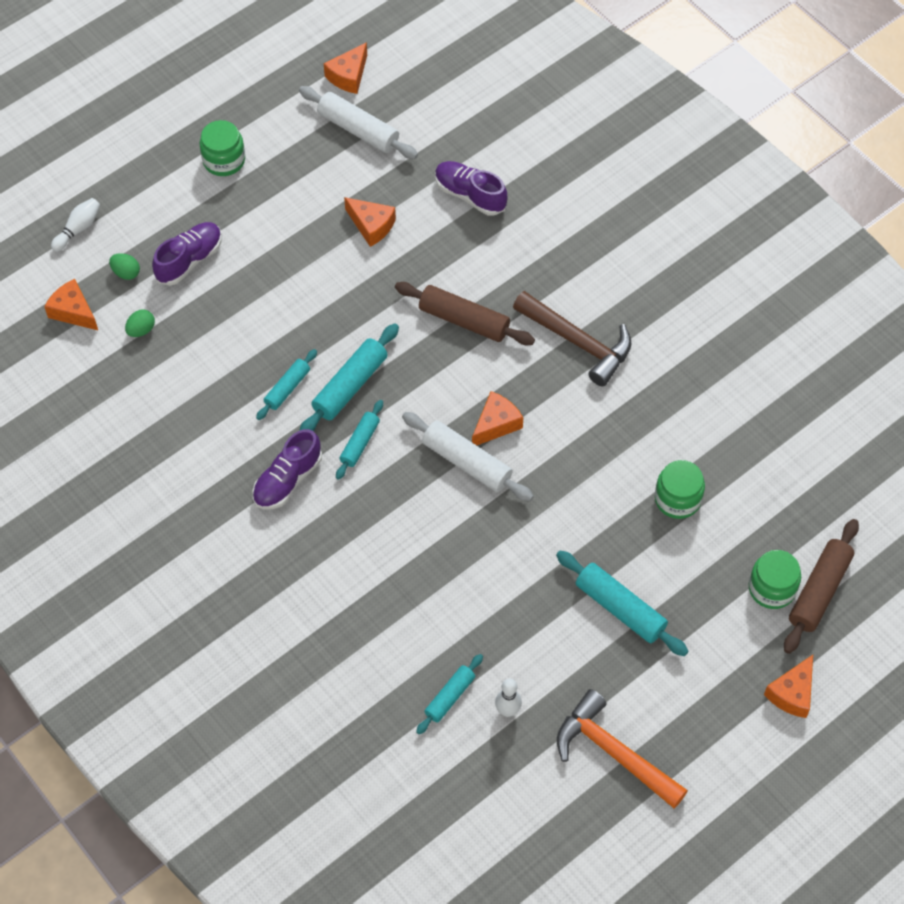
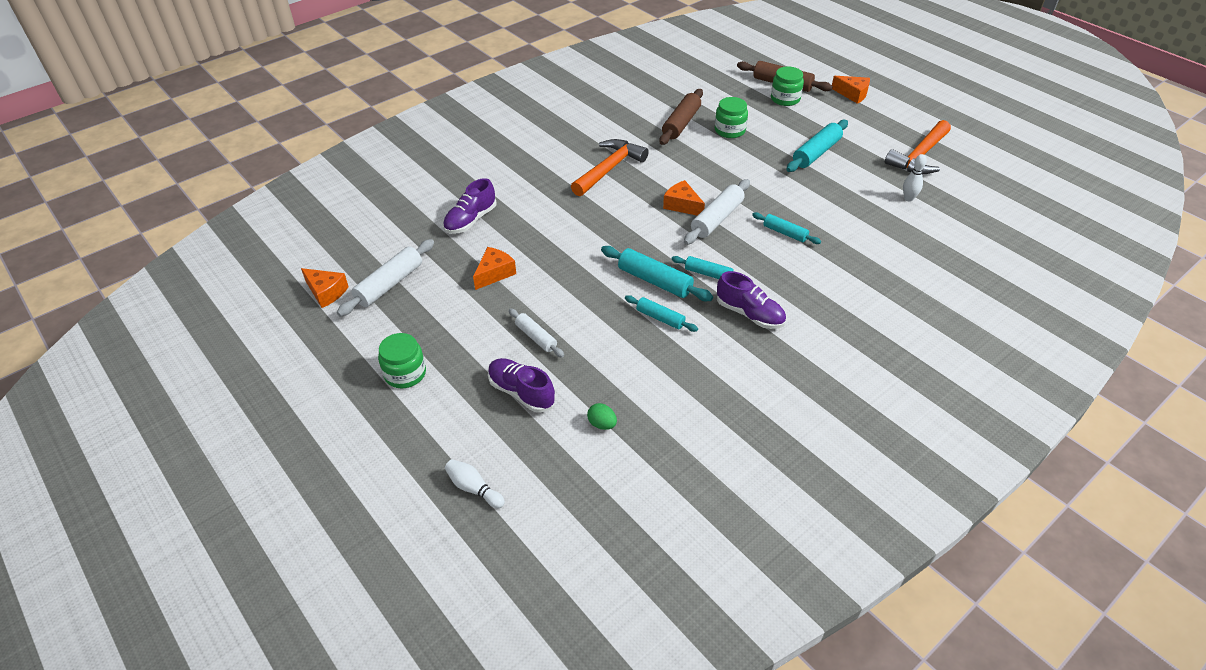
camera: 90 degrees left, 15 degrees down
(73, 311) = (580, 483): orange cheese -> none
(126, 273) = (533, 442): green egg -> none
(266, 270) = (536, 337): none -> white rolling pin
(450, 697) = (909, 224): turquoise rolling pin -> turquoise rolling pin (785, 233)
(464, 320) = (590, 222): brown rolling pin -> brown rolling pin (681, 123)
(578, 342) = (609, 169): brown hammer -> orange hammer

